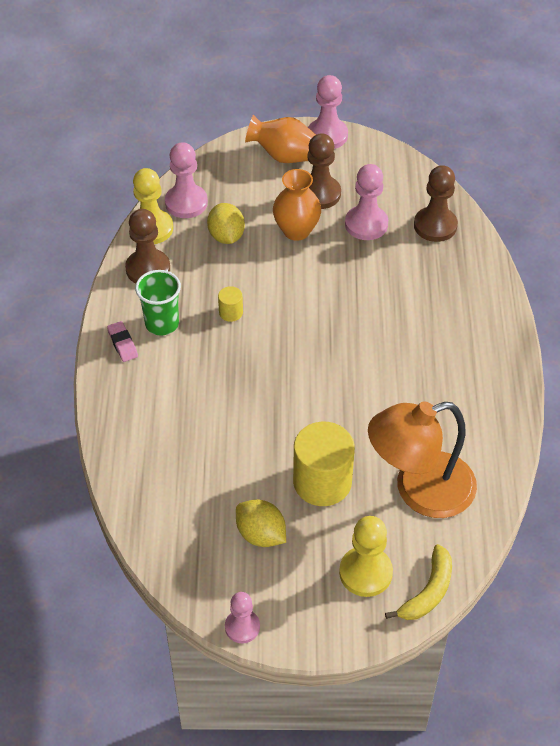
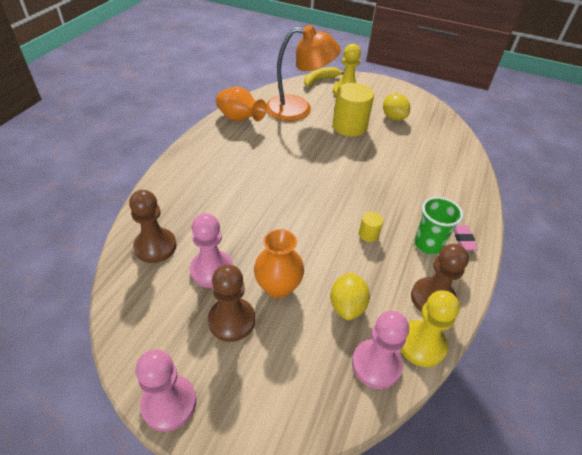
camera: 160 degrees left, 5 degrees down
(242, 627) = (414, 93): pink pawn -> none
(283, 156) = (239, 391): orange vase -> orange vase (240, 119)

